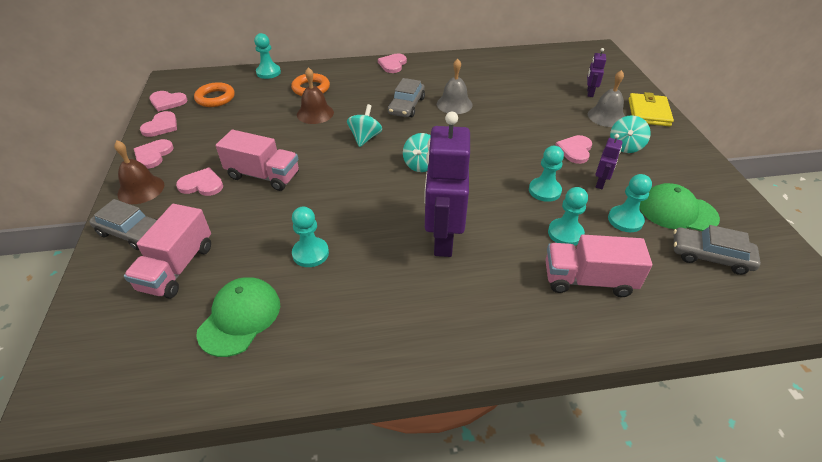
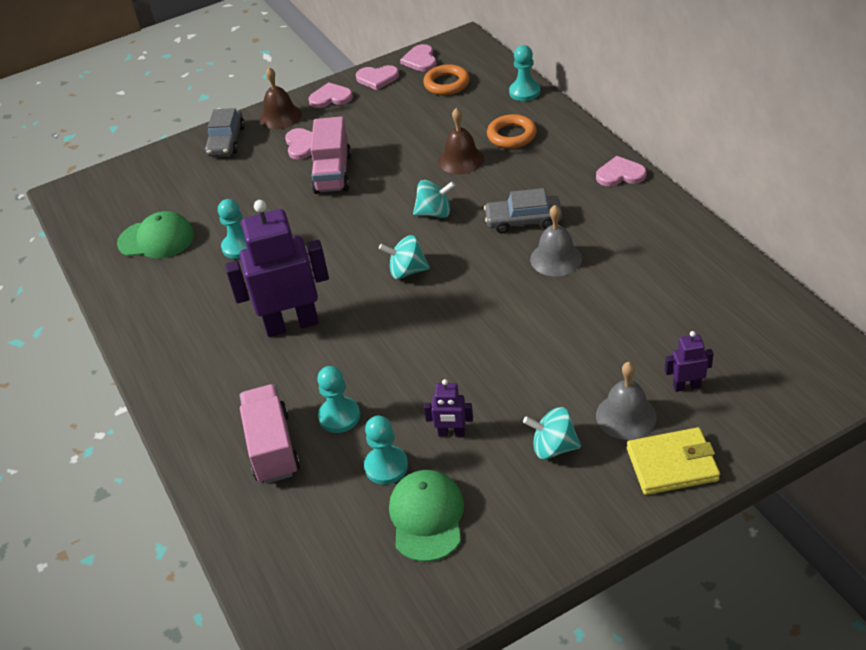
camera: 75 degrees right, 0 degrees up
(177, 267) = (197, 183): pink truck -> none
(544, 191) = (409, 384): turquoise pawn -> none
(575, 150) = (513, 396): pink heart -> none
(710, 256) = (352, 554): grey car -> none

